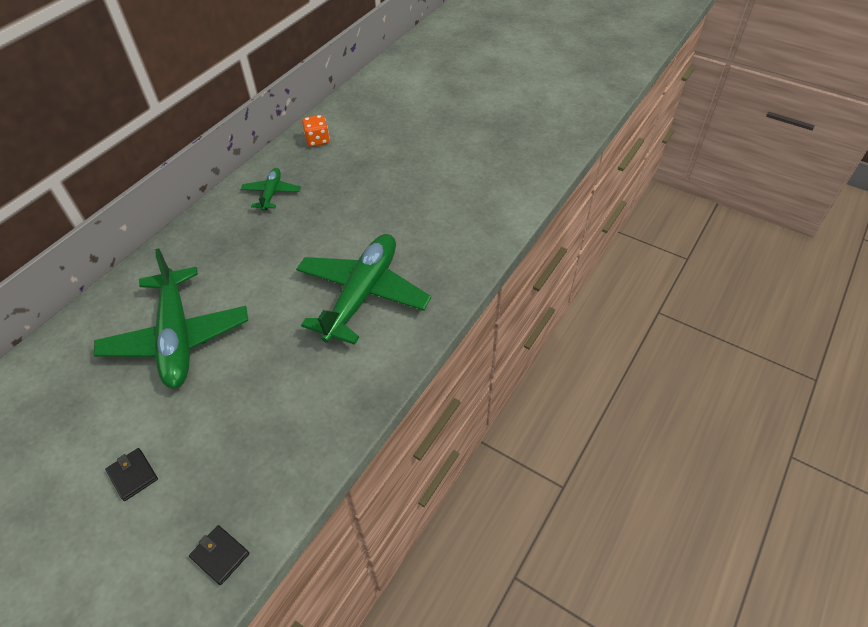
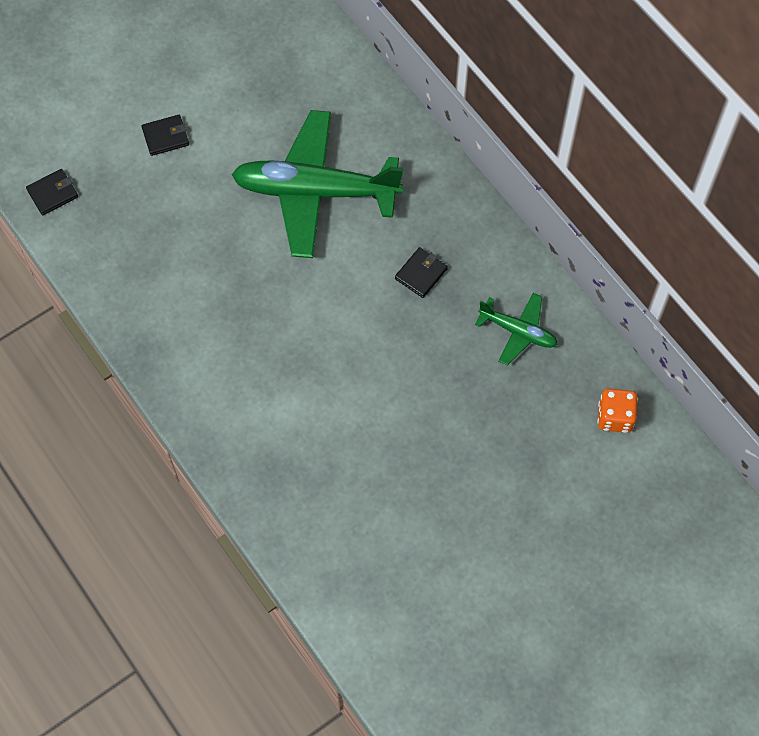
camera: 110 degrees right, 15 degrees up
(239, 252) = (421, 274): none -> black wallet
(363, 294) = (290, 389): green plane -> none

